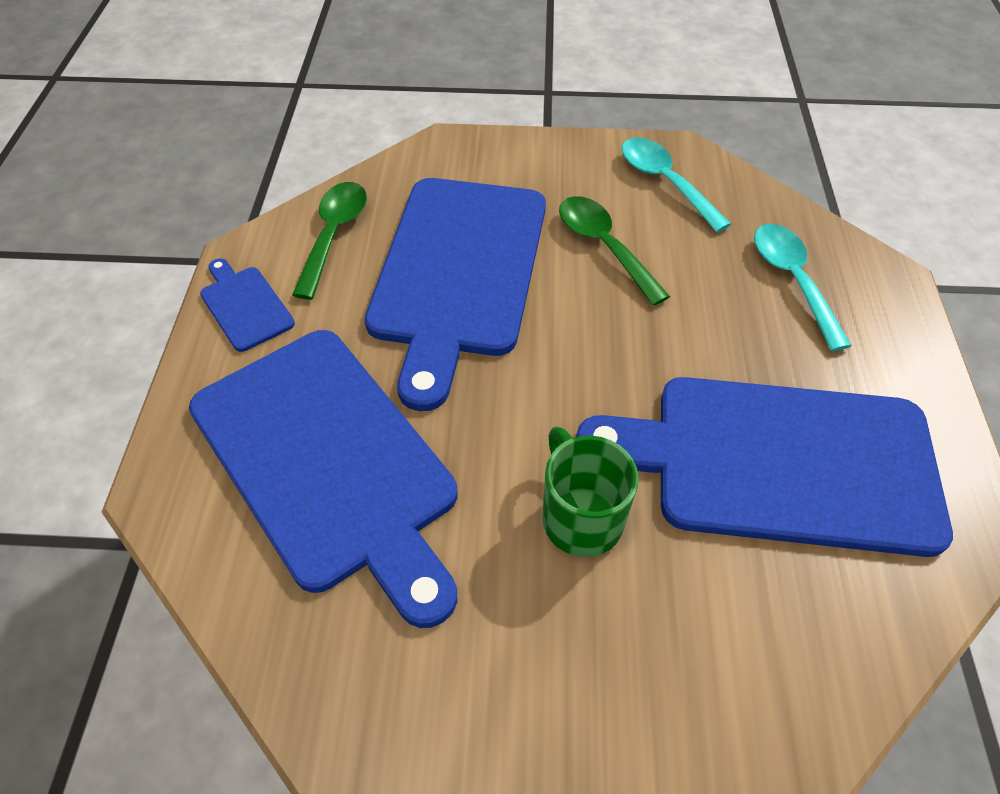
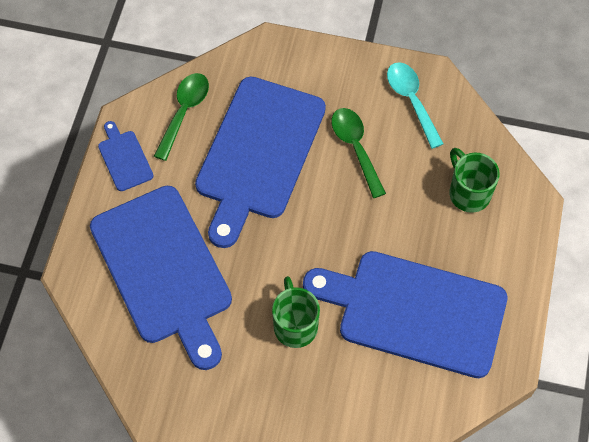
camera: 10 degrees right, 10 degrees up
(792, 280) = (468, 193): turquoise spoon -> green mug

